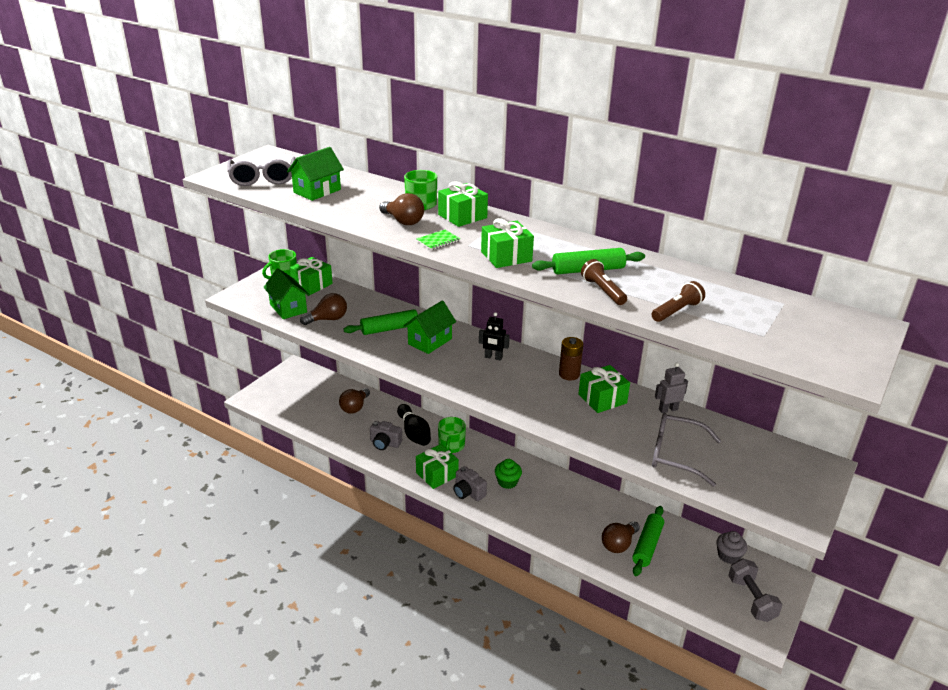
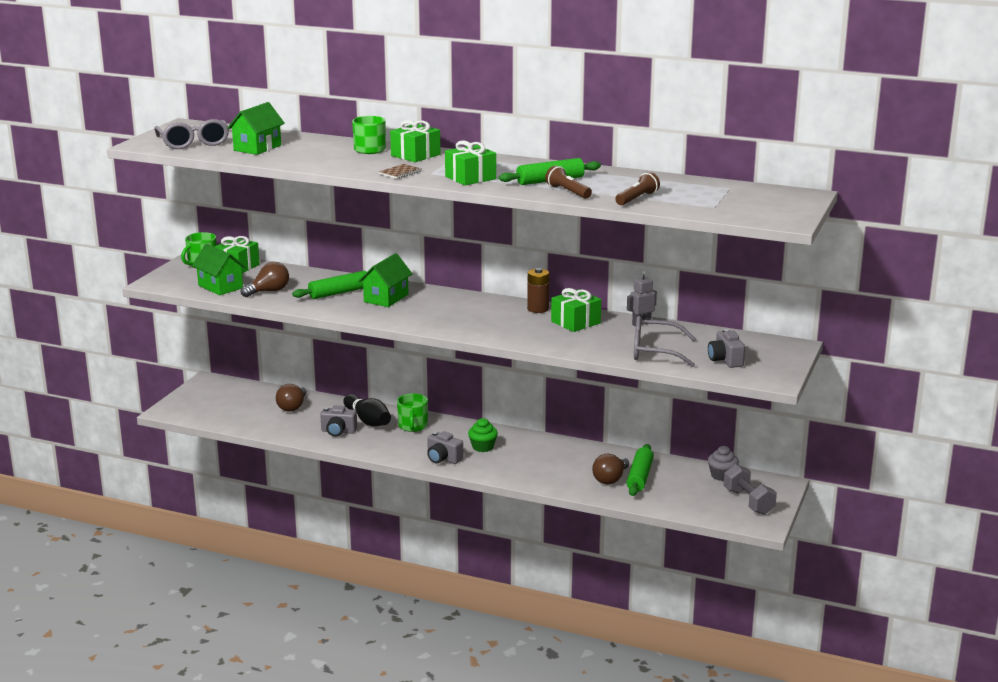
camera: 10 degrees left, 10 degrees down
(403, 221) = (358, 162): brown light bulb -> none
(437, 474) = (404, 449): green gift -> none
(438, 241) = (400, 173): green notebook -> brown notebook
(493, 357) = (457, 304): black robot -> none
(749, 479) = (725, 360): none -> grey camera

